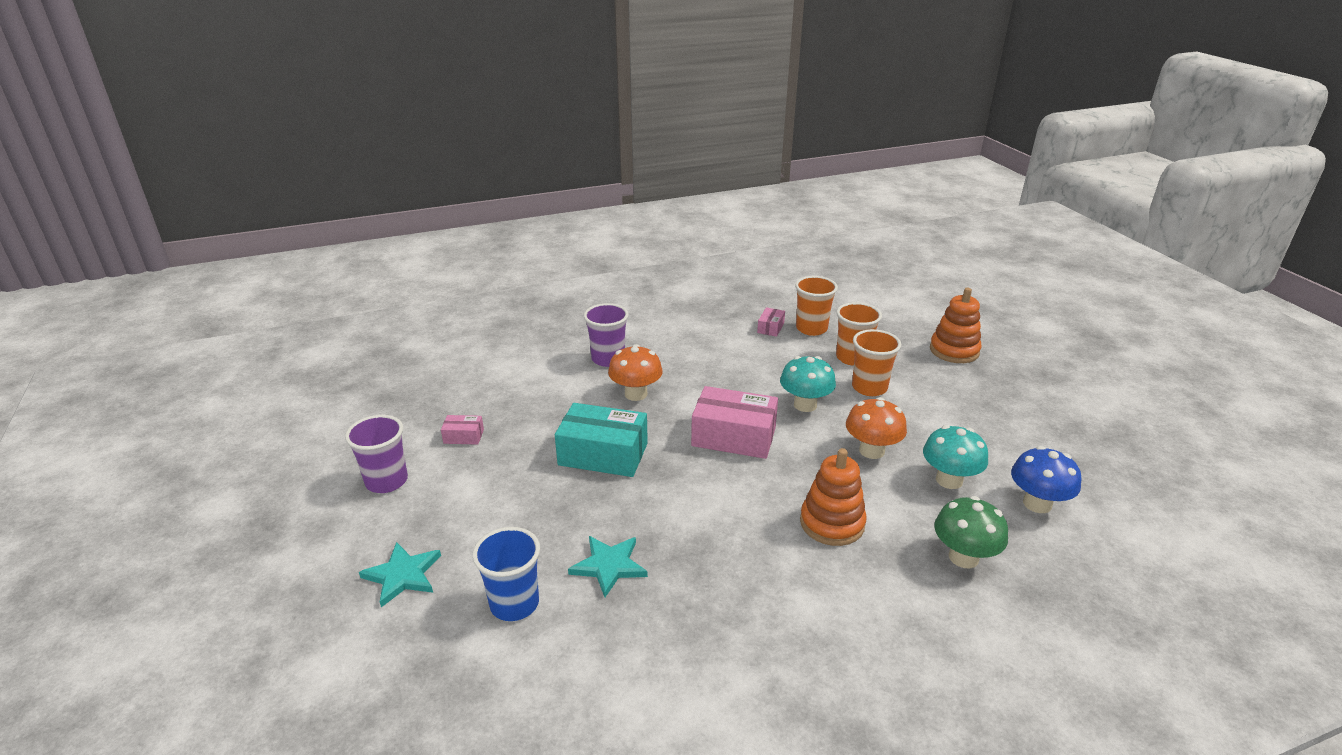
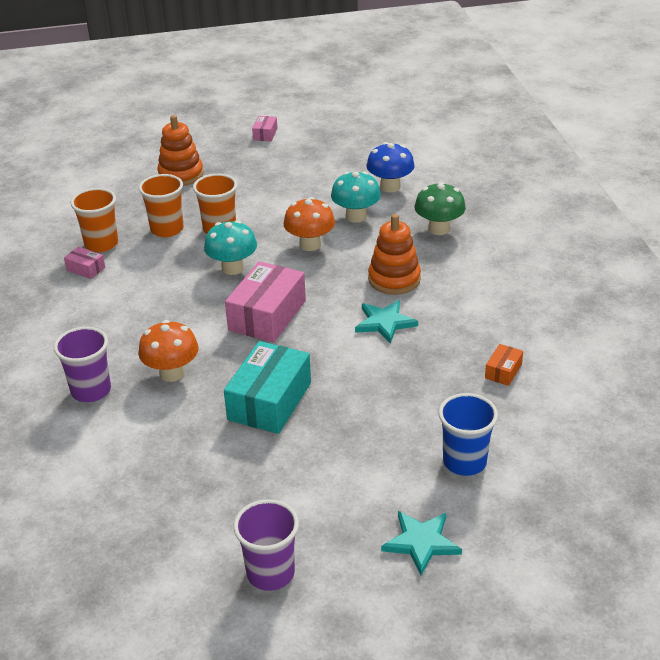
camera: 80 degrees left, 5 degrees up
(463, 436) = (204, 511): pink box -> pink box (265, 134)
(609, 566) = (426, 403): turquoise star -> turquoise star (385, 323)
(675, 635) = (503, 371): none -> orange box

